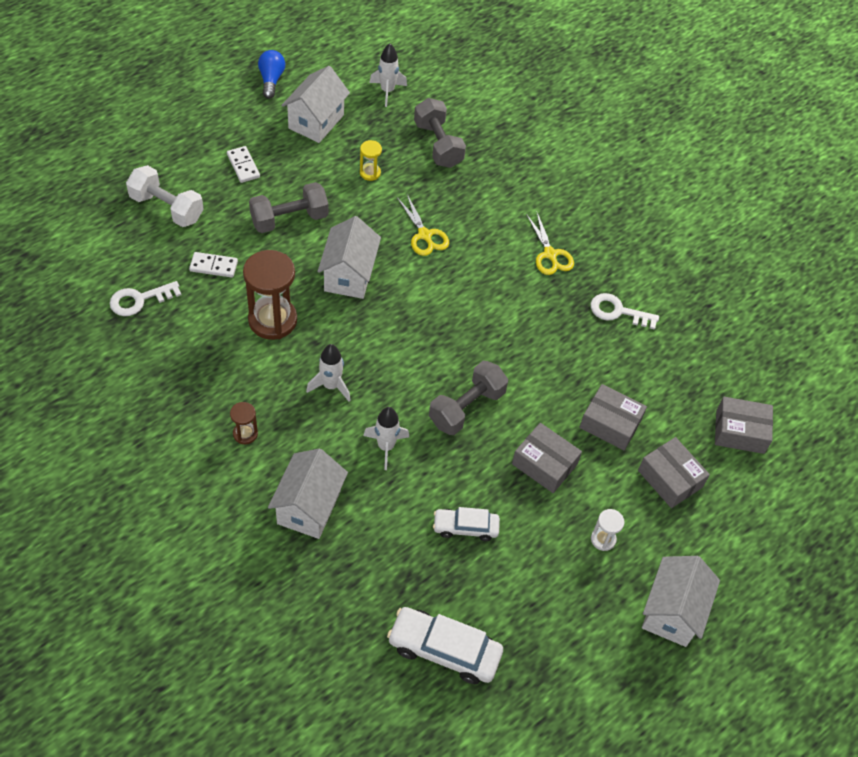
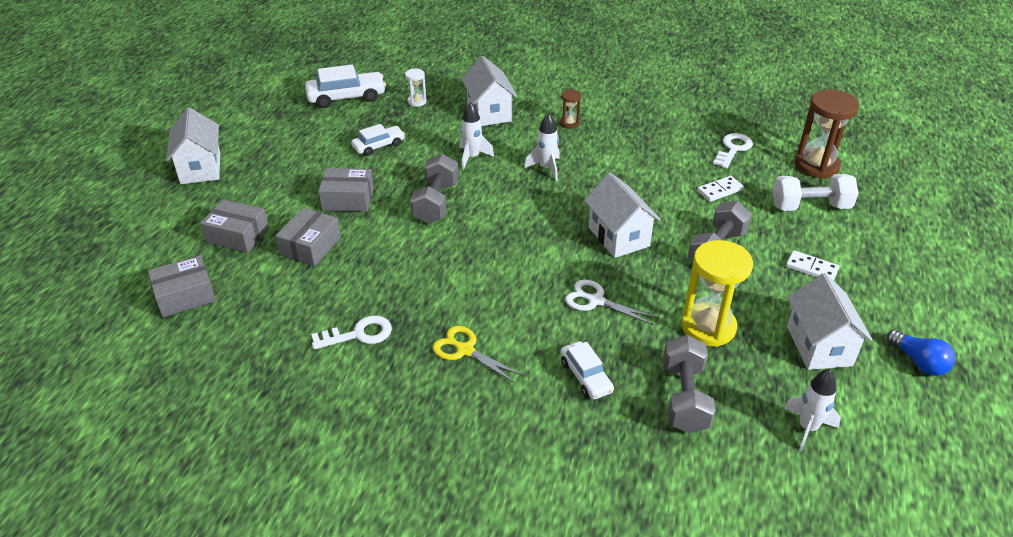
camera: 150 degrees right, 15 degrees down
(272, 320) = (634, 182): brown hourglass -> brown hourglass (816, 165)
(370, 173) = (708, 327): yellow hourglass -> yellow hourglass, size x2.09
(424, 235) = (596, 301): yellow scissors -> white scissors
(438, 144) = (684, 398): grey dumbbell -> grey dumbbell turned 60 degrees clockwise
(485, 191) = (586, 376): none -> white car
(603, 539) = (274, 180): white hourglass -> white hourglass (417, 101)
(610, 424) = (310, 246): grey box -> grey box turned 60 degrees counterclockwise

